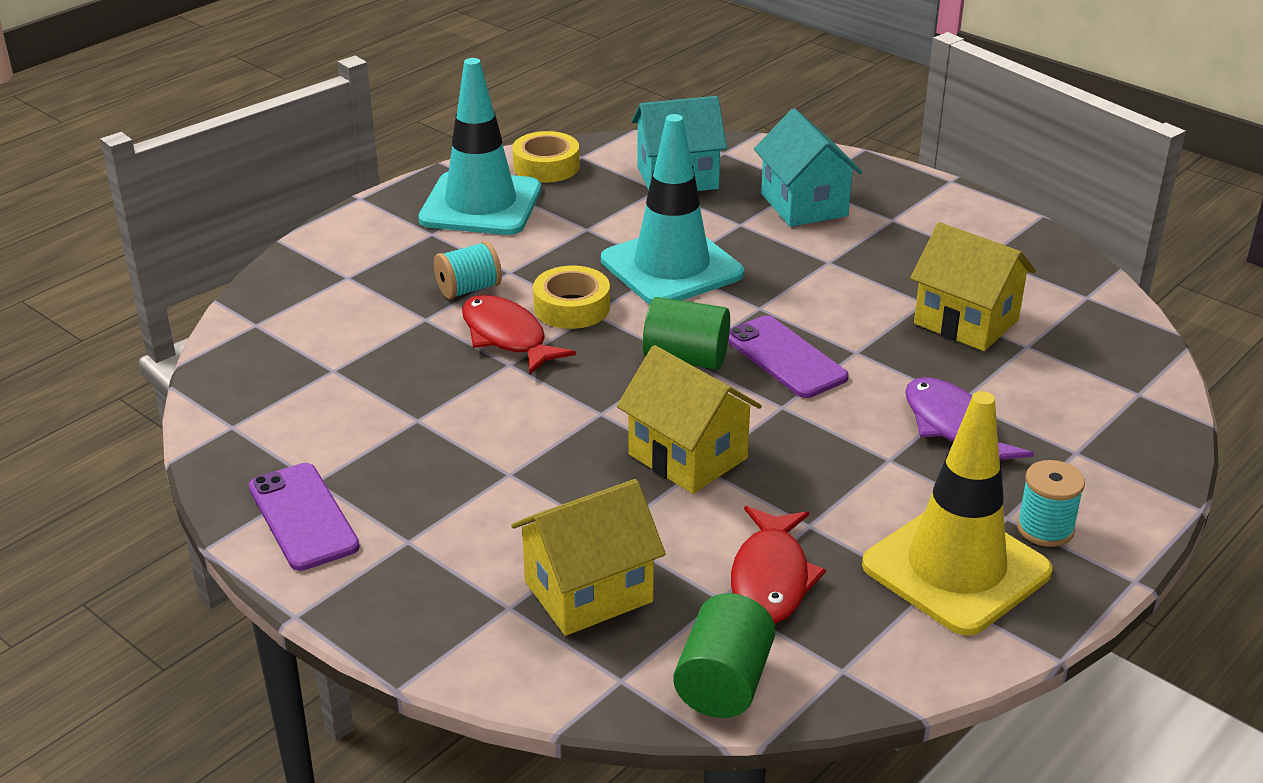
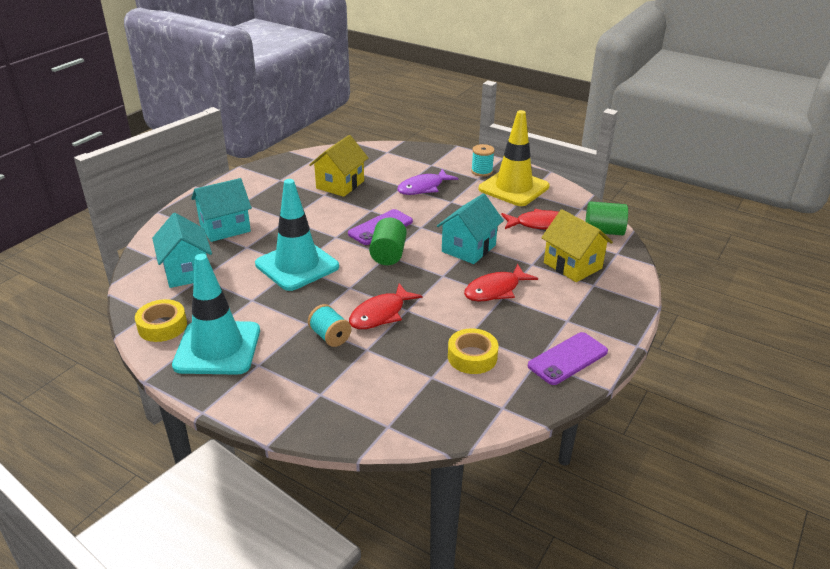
camera: 100 degrees left, 0 degrees up
(534, 468) = (495, 290): none -> red fish
(572, 307) = (345, 295): yellow tape -> yellow tape (472, 357)
(687, 456) = (468, 248): yellow house -> turquoise house

